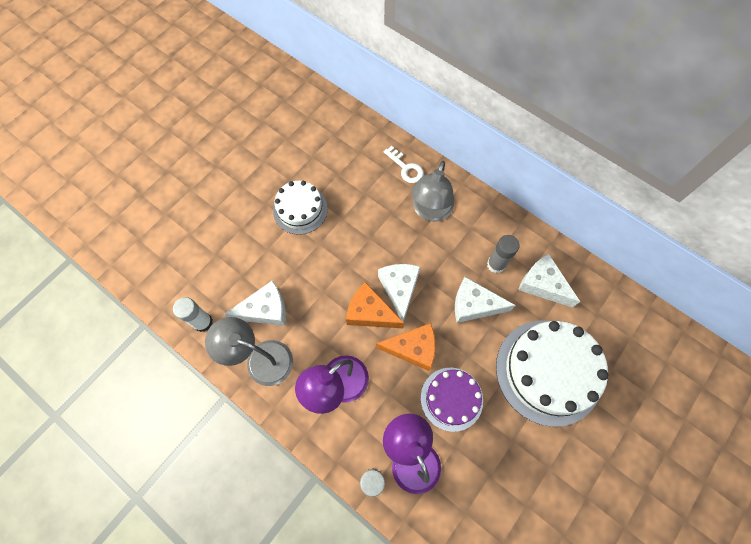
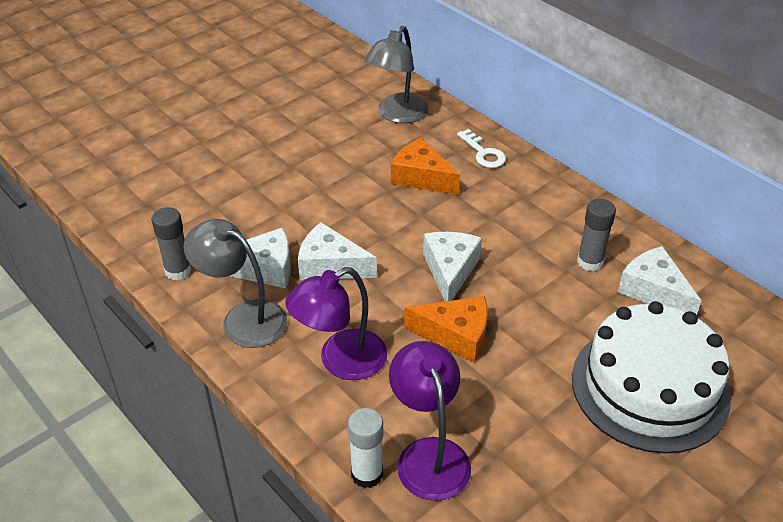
camera: 10 degrees right, 25 degrees down
(203, 322) = (178, 271): white glue stick -> grey glue stick
(300, 209) = (335, 177): white cake -> none
(370, 312) = (404, 290): orange cheese -> orange cheese (421, 177)
(430, 211) = (508, 198): grey lamp -> grey lamp (397, 115)
(451, 399) = (501, 398): purple cake -> none
(474, 305) = (552, 300): white cheese -> white cheese (330, 265)

